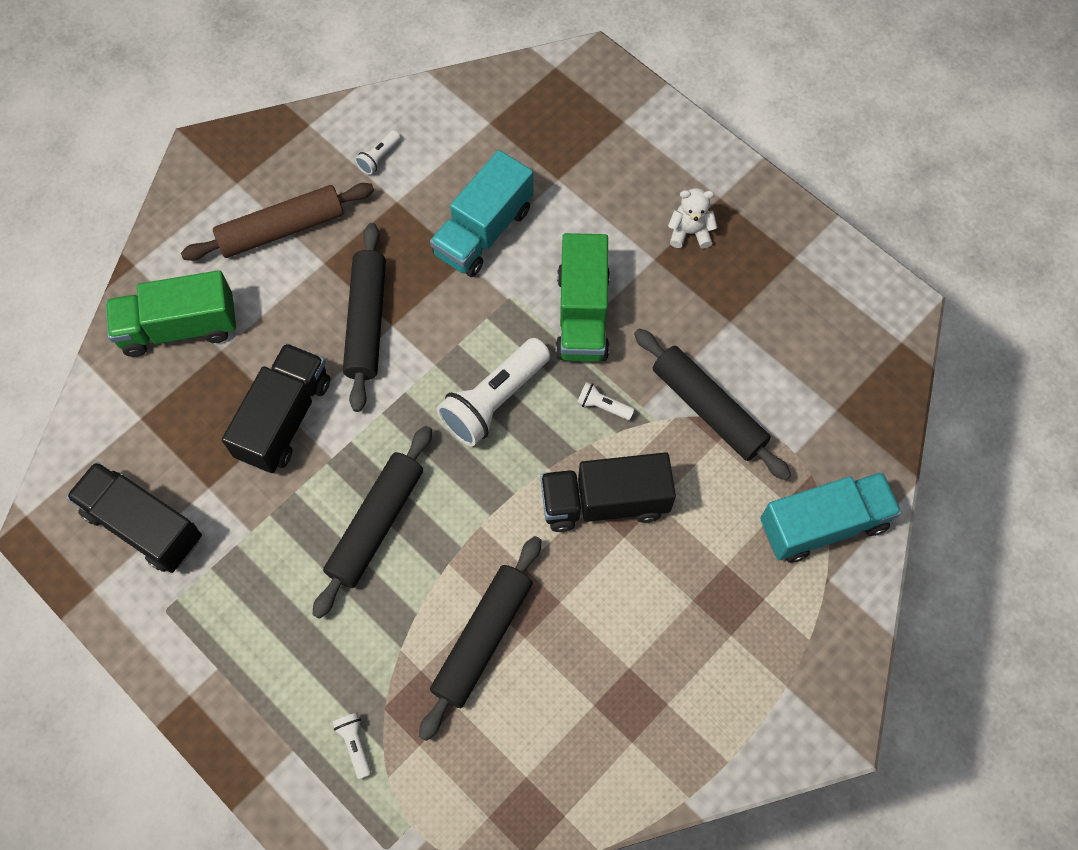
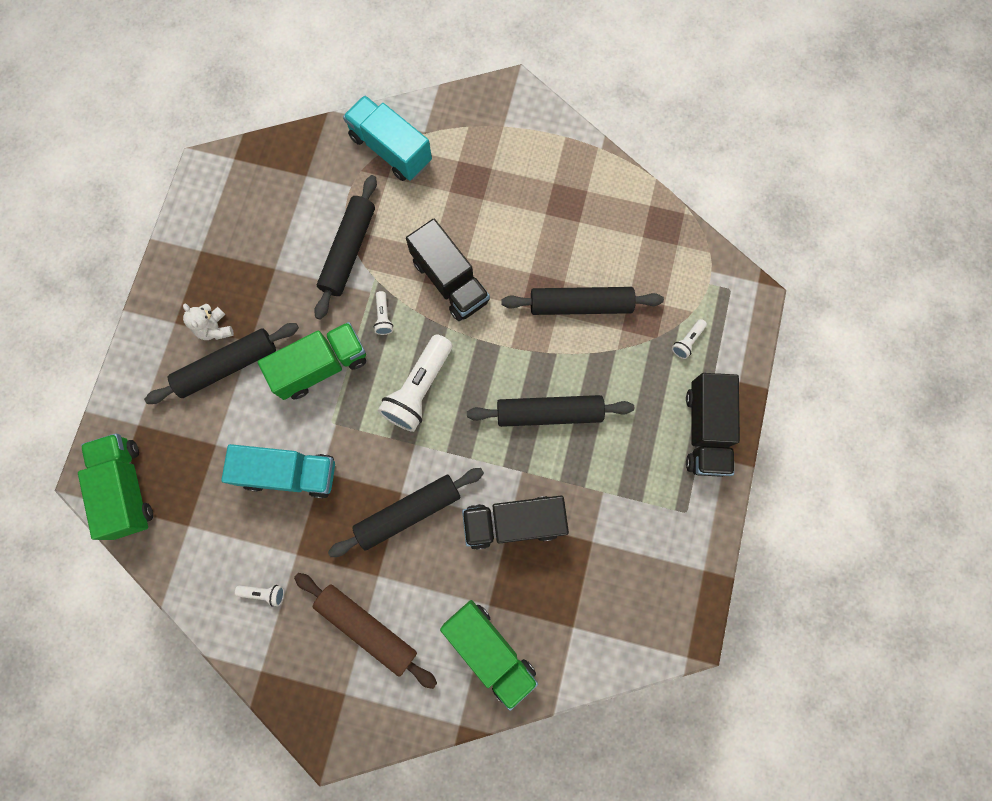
camera: 120 degrees left, 10 degrees up
(144, 525) = (643, 567): black truck -> black truck (705, 430)
(494, 400) = (419, 388): white flashlight -> white flashlight turned 105 degrees clockwise
(562, 87) = (127, 488): none -> green truck
(639, 225) = (227, 366): none -> black rolling pin

